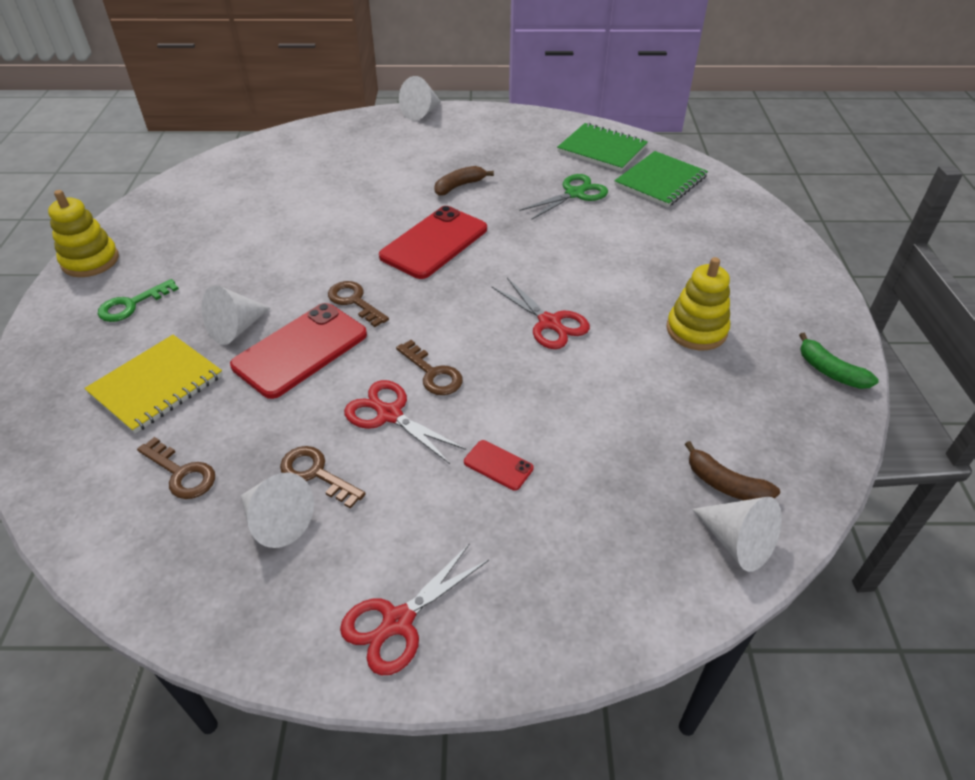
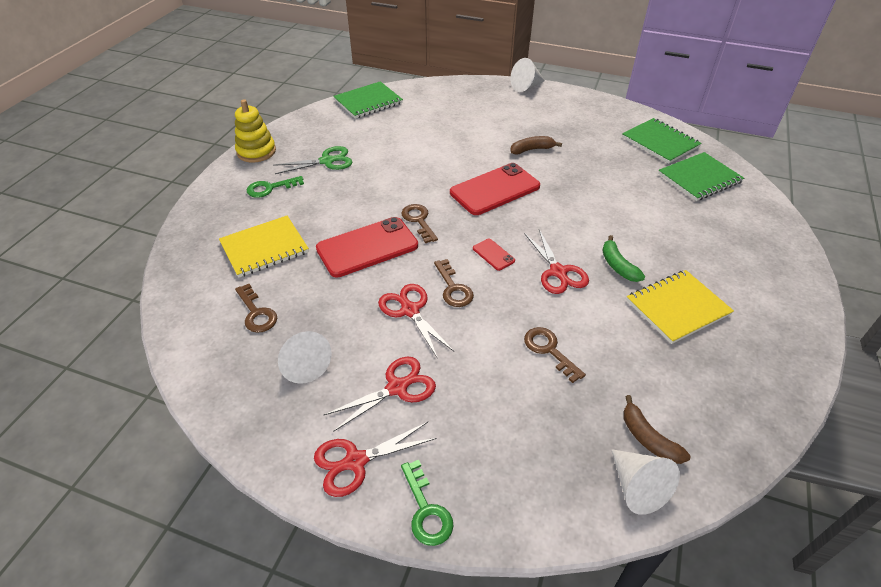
camera: 20 degrees right, 0 degrees up
(224, 166) = (368, 102): none -> green notebook
(236, 328) = (330, 221): white cone -> none
(316, 474) = (342, 339): brown key -> brown key (549, 350)
(413, 514) = (397, 388): none -> red scissors
(498, 465) = (473, 370): red phone -> red phone (493, 254)
(511, 651) = (426, 510): none -> green key
(574, 194) = (621, 174): green scissors -> green scissors (327, 161)
(696, 330) = (677, 308): yellow stacking toy -> yellow notebook
(830, 371) = (783, 372): green banana -> green banana (618, 266)

